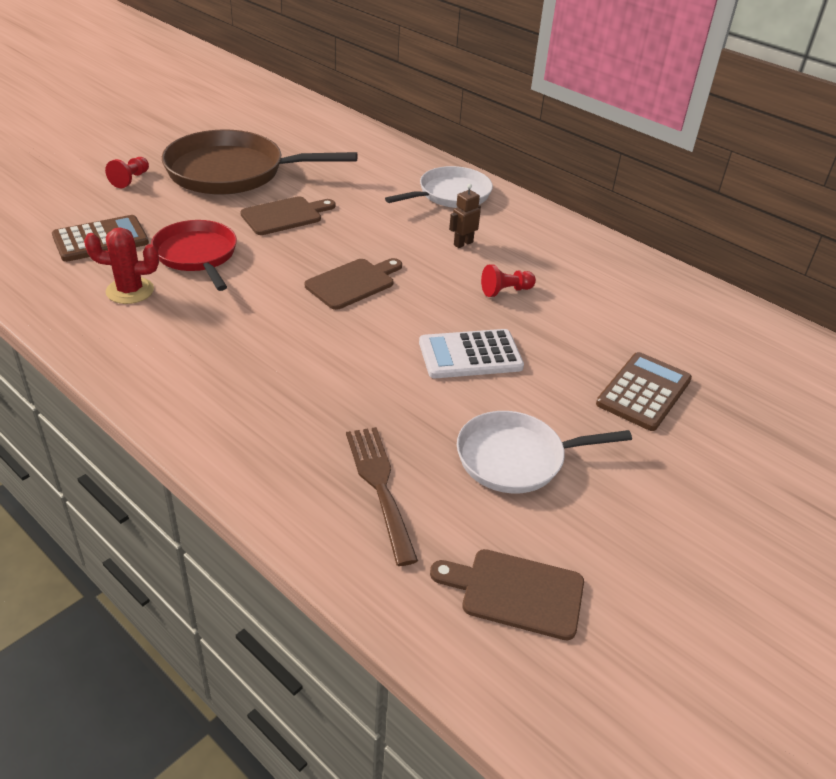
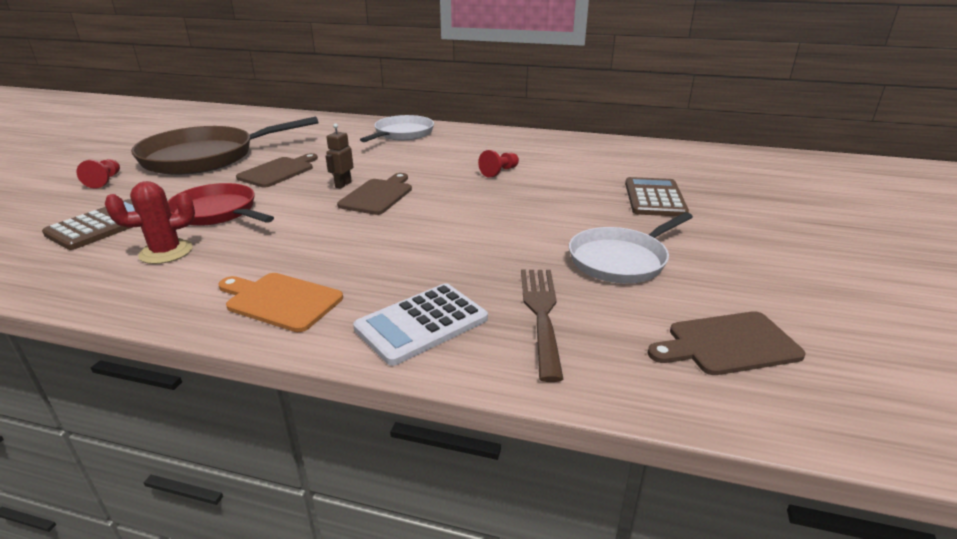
camera: 25 degrees left, 10 degrees down
(181, 382) = (280, 301): none -> orange cutting board
(379, 486) = (541, 314): brown fork -> brown fork turned 45 degrees clockwise
(463, 243) = (440, 155): brown robot -> brown robot (343, 184)
(470, 355) = (516, 212): white calculator -> white calculator (421, 324)

